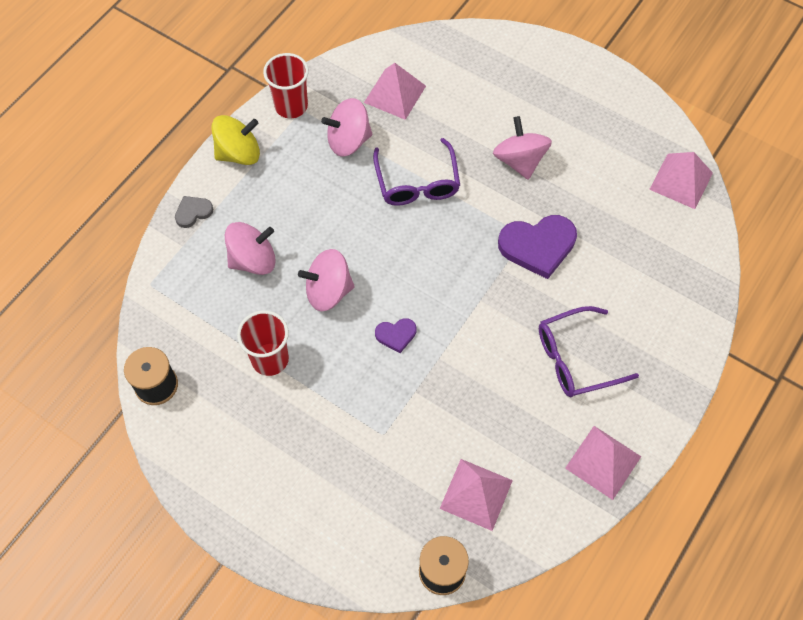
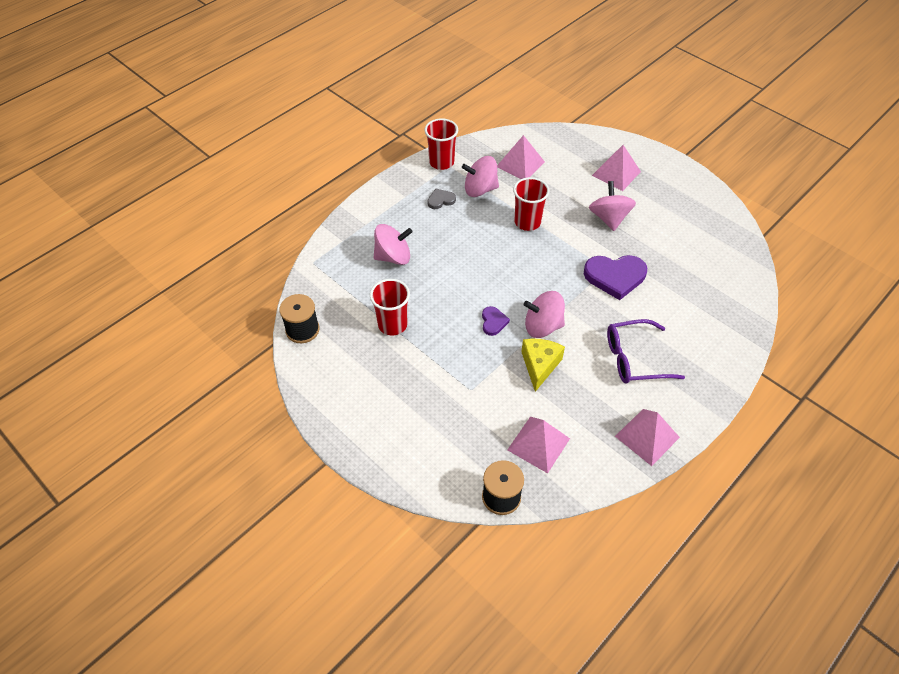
camera: 10 degrees right, 10 degrees down
(193, 212) = (355, 220): grey heart -> grey heart (440, 200)
(239, 153) = (397, 187): yellow spinning top -> none
(328, 291) = (446, 285): pink spinning top -> pink spinning top (542, 326)
(396, 335) = (493, 322): purple heart -> purple heart turned 90 degrees counterclockwise
(417, 182) = (527, 222): purple glasses -> red cup
(462, 387) = (539, 366): none -> yellow cheese
(681, 181) = (735, 247): pink pyramid -> pink pyramid (616, 173)

